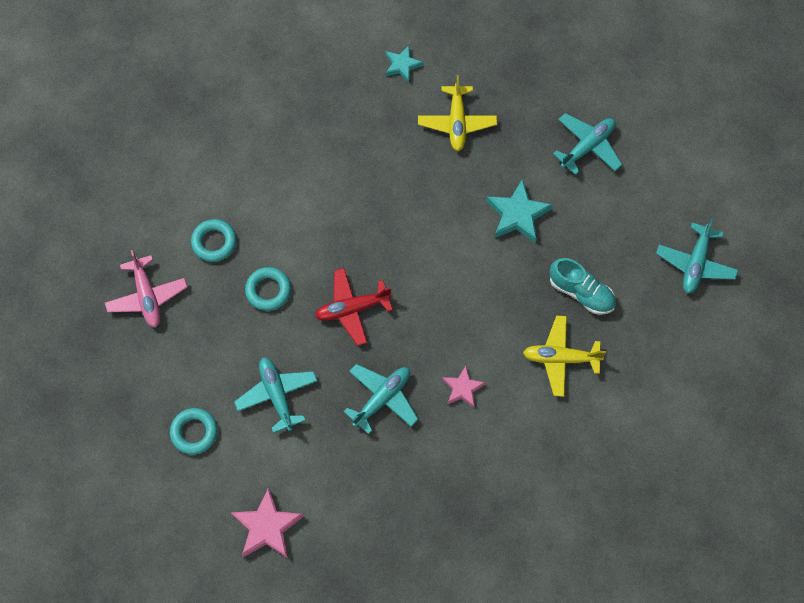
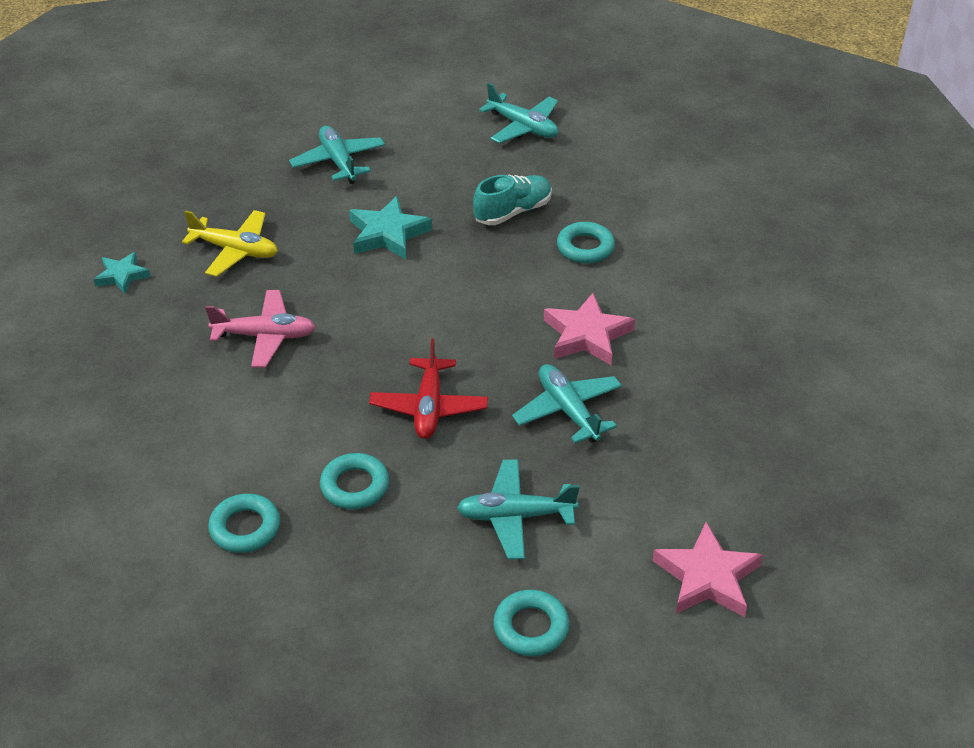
camera: 70 degrees left, 25 degrees down
(147, 296) = (283, 632): pink plane -> pink plane (265, 336)
(463, 388) = (587, 335): pink star -> pink star, size x1.61
(561, 358) = (585, 247): yellow plane -> turquoise ring

